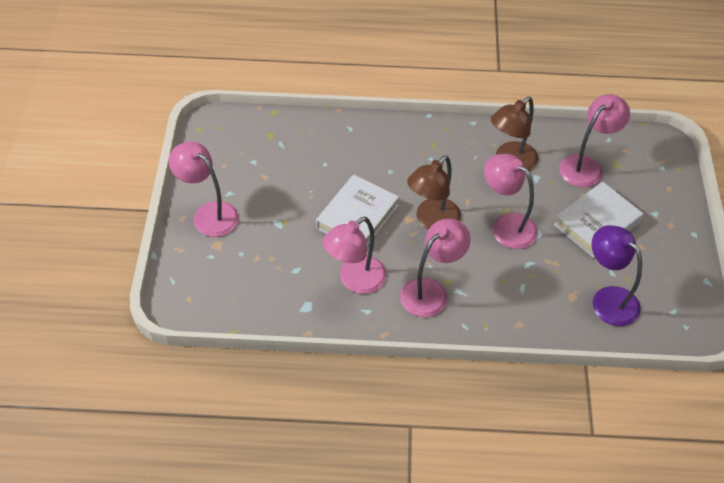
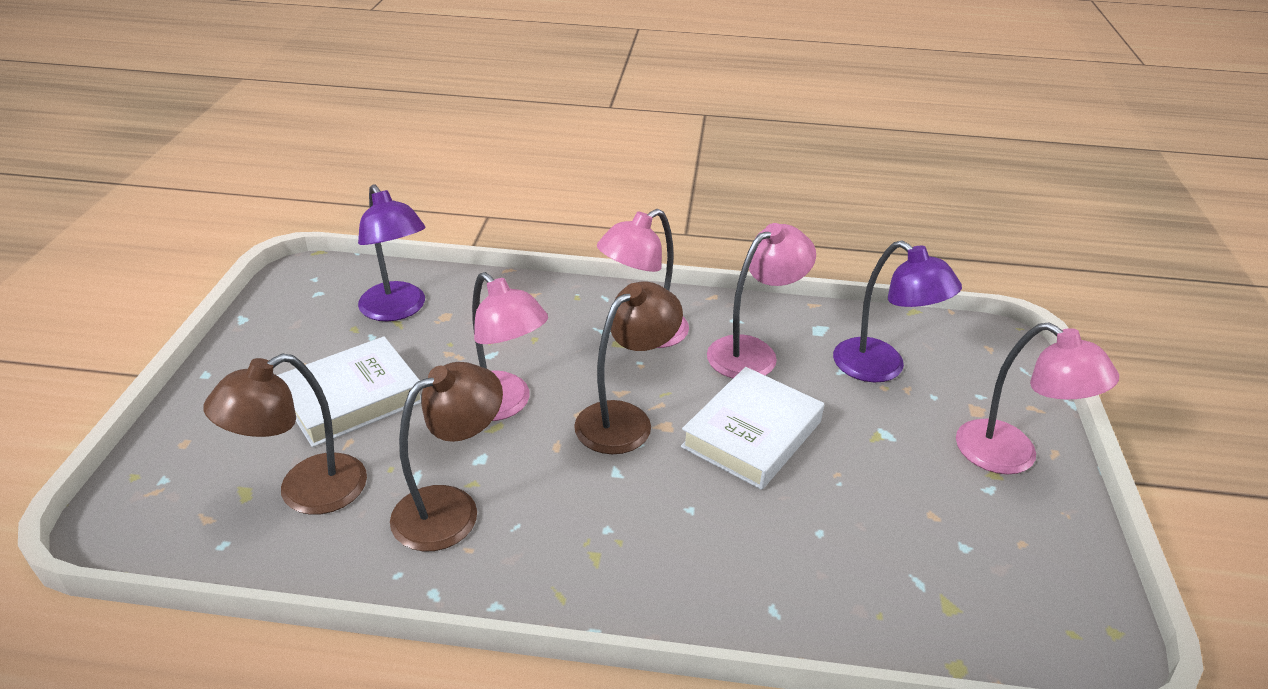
camera: 175 degrees left, 15 degrees down
(270, 273) = (881, 368): none -> purple lamp
(586, 166) = (306, 493): pink lamp -> brown lamp

